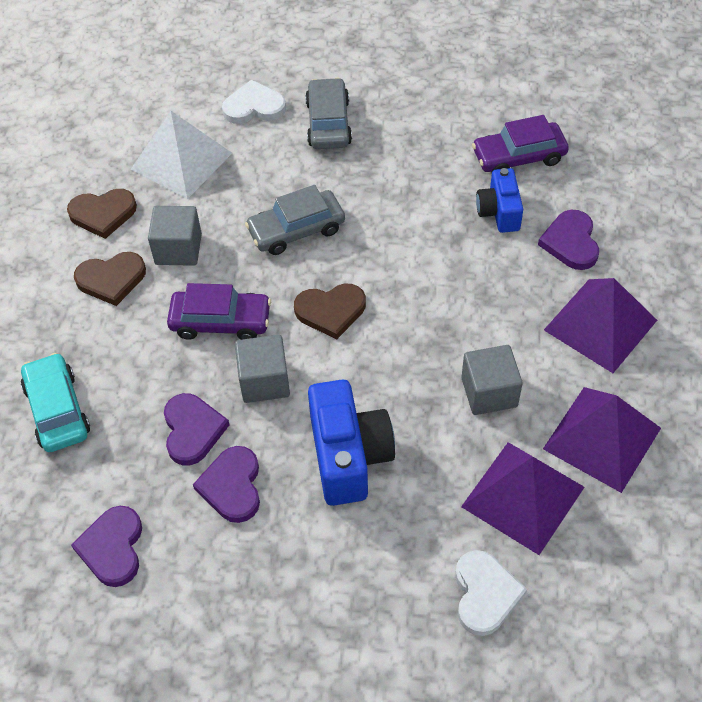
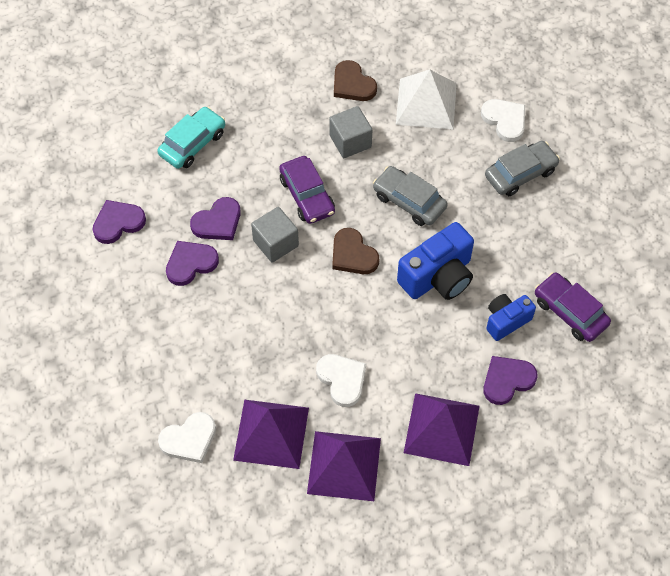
camera: 60 degrees right, 5 degrees up
(111, 279) = (303, 118): brown heart -> none
(348, 456) = (246, 318): blue camera -> blue camera (438, 277)
(489, 392) = (342, 380): grey cube -> white heart

